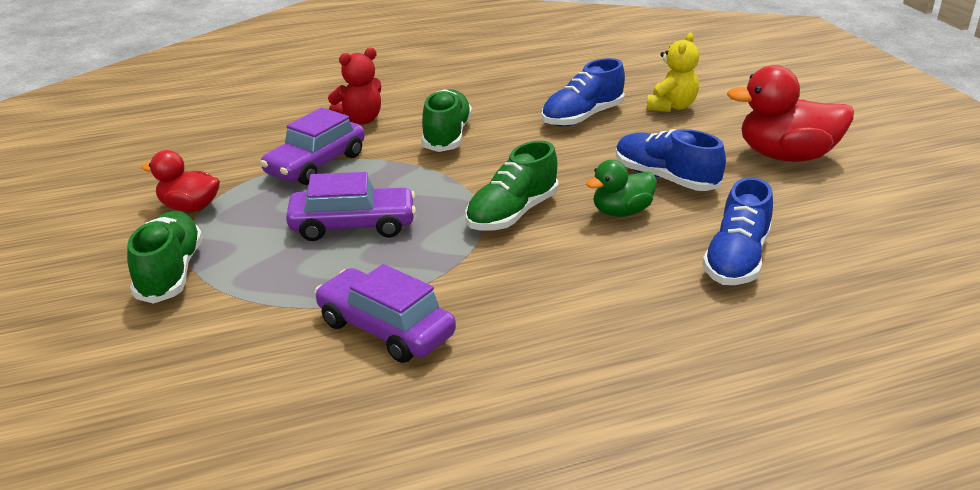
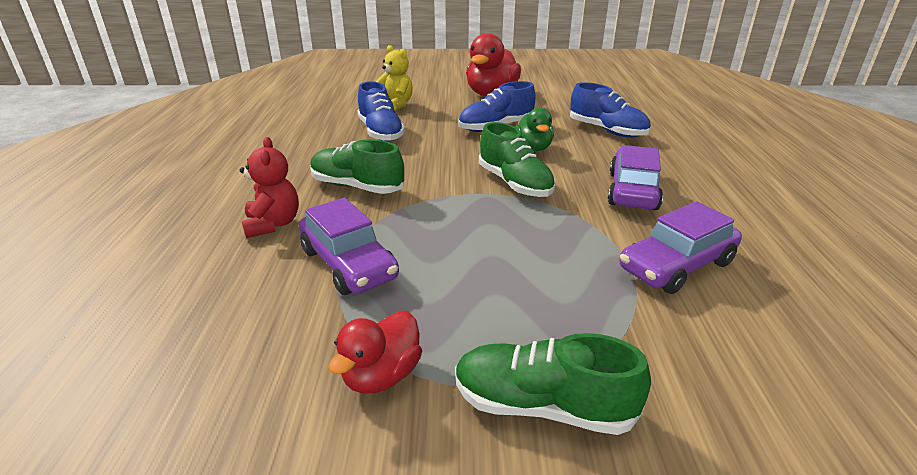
camera: 70 degrees left, 0 degrees up
(352, 225) = (494, 258): purple car -> purple car (632, 191)

